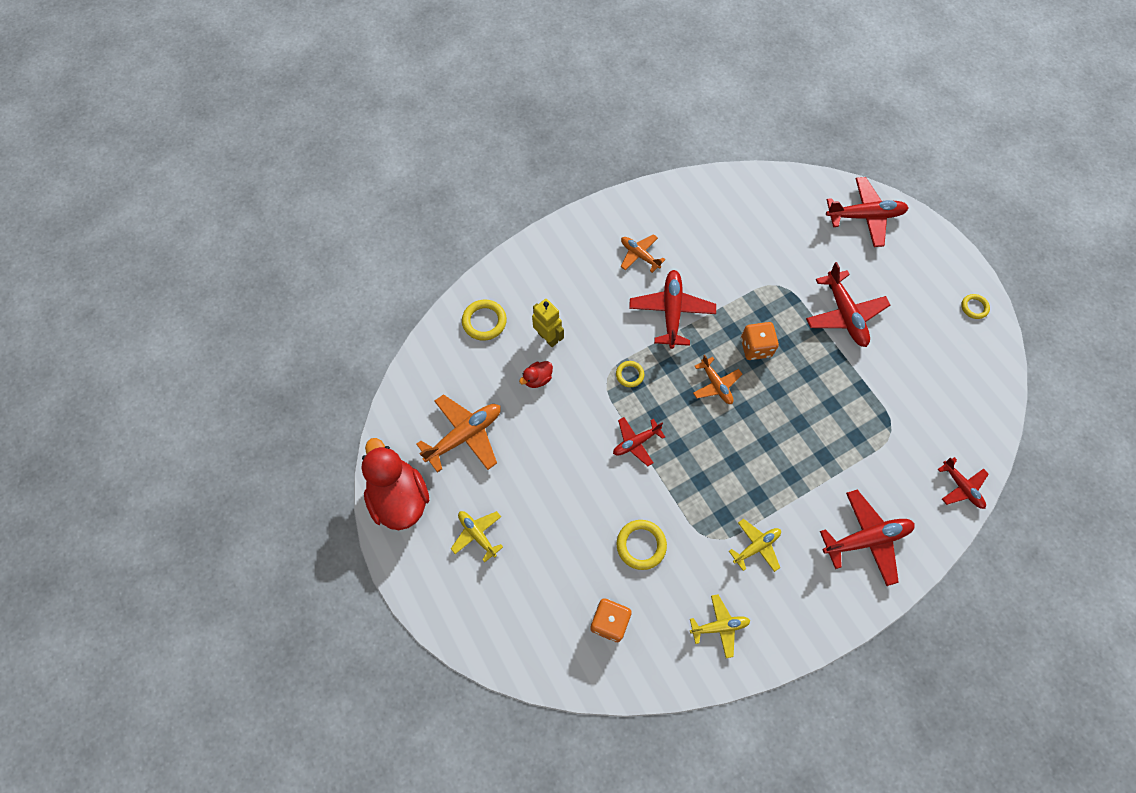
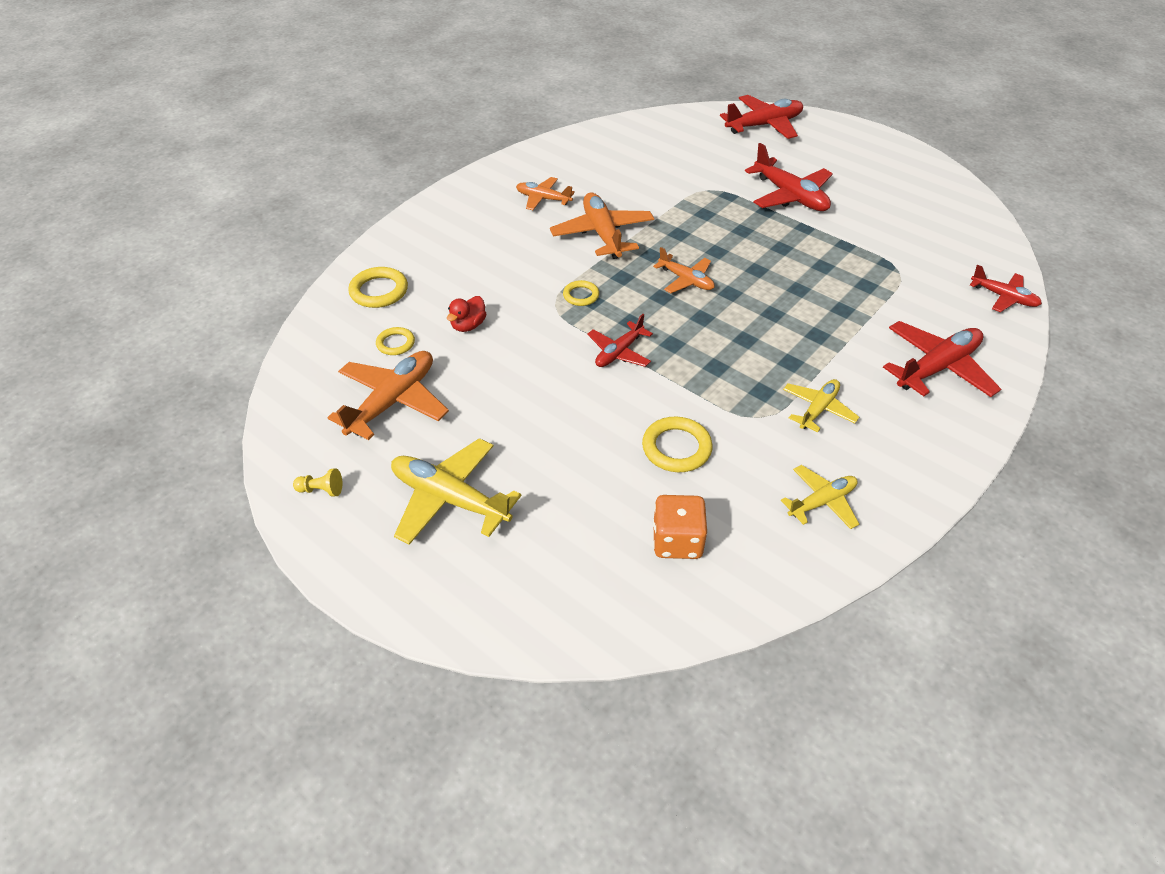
camera: 20 degrees left, 20 degrees down
(399, 498) = (321, 490): red duck -> yellow pawn
(477, 534) = (450, 499): yellow plane -> yellow plane, size x1.65
(548, 337) = (465, 287): yellow robot -> none
(671, 312) = (602, 234): red plane -> orange plane
(755, 347) = (712, 241): orange dice -> none
(974, 307) = (913, 164): yellow ring -> yellow ring (395, 343)

